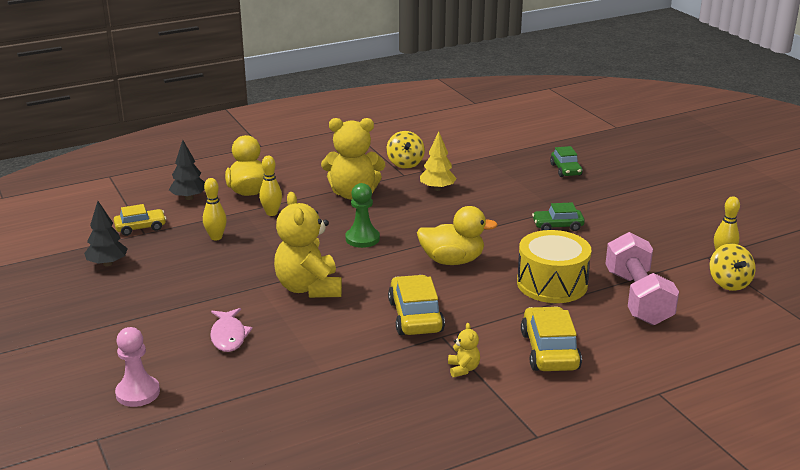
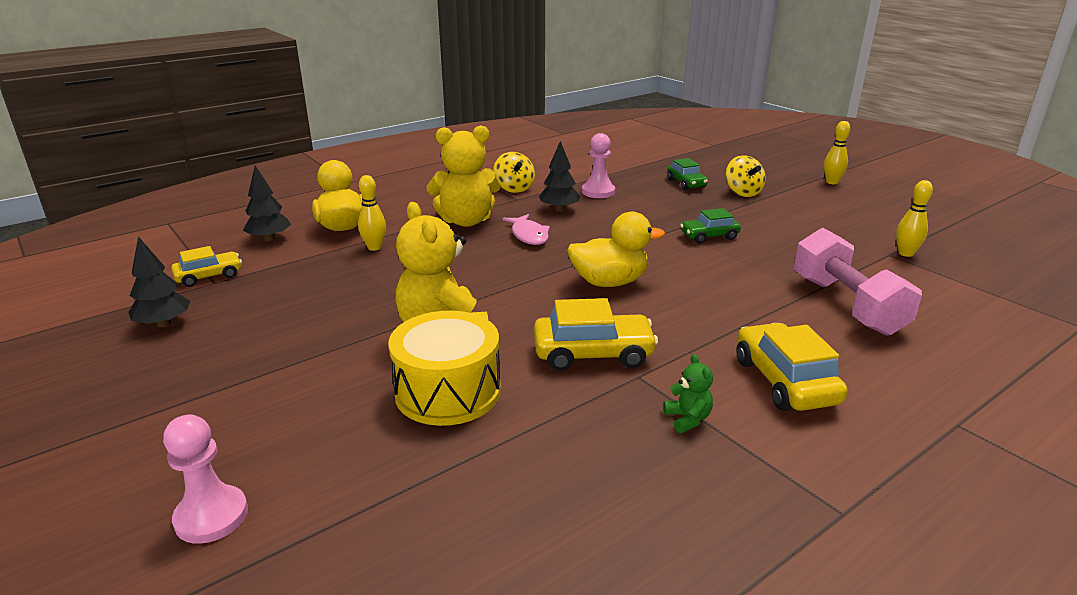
camera: 10 degrees left, 0 degrees up
(216, 237) = (309, 280): yellow bowling pin -> yellow bowling pin (831, 182)
(228, 336) = (345, 406): pink fish -> pink fish (529, 235)
(362, 239) = (492, 267): green pawn -> none
(415, 316) = (593, 353): yellow car -> yellow car turned 105 degrees clockwise
(437, 189) = (559, 209): yellow tree -> black tree
(463, 369) = (687, 419): yellow teddy bear -> green teddy bear
(480, 173) = (598, 192): none -> pink pawn
(552, 284) = (739, 298): yellow drum -> yellow drum (448, 391)
(729, 283) = (933, 280): yellow spinning top -> yellow spinning top (742, 192)

